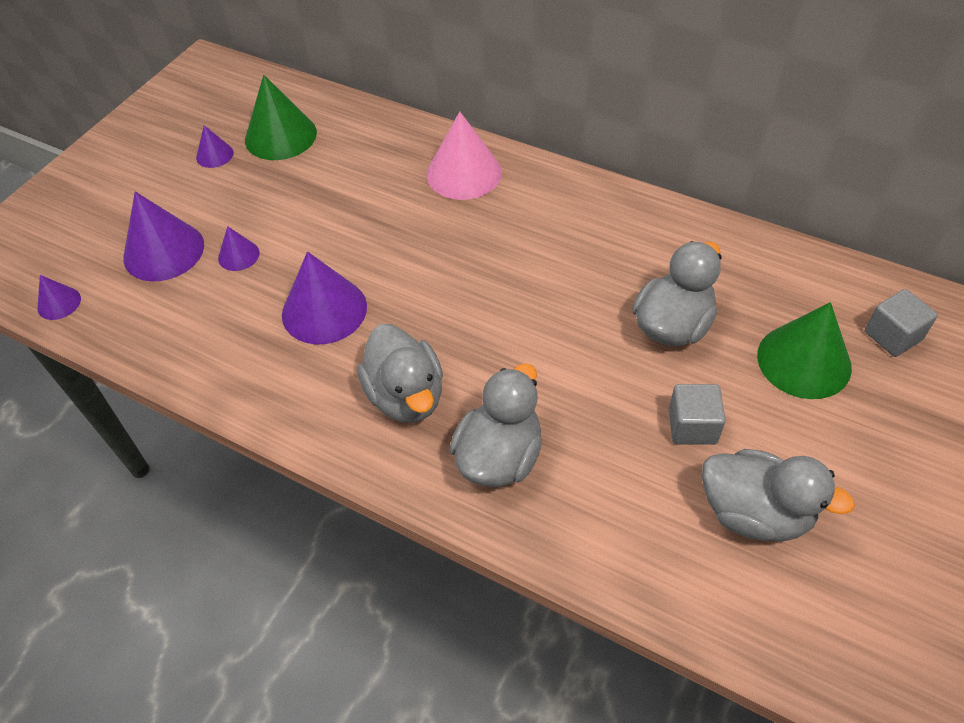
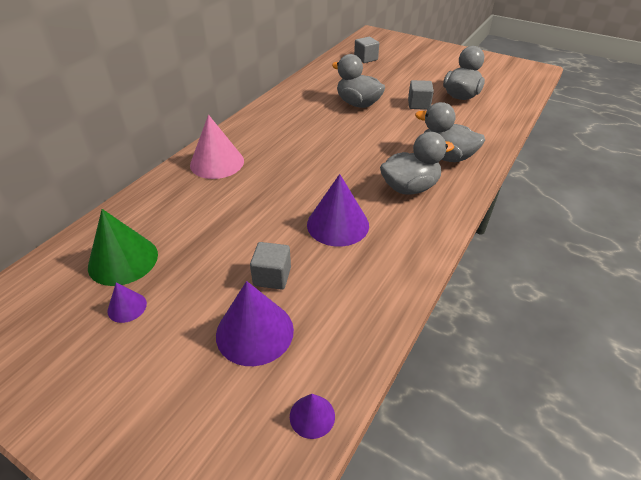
camera: 90 degrees left, 10 degrees down
(238, 255) = (272, 276): purple cone -> grey cube
(804, 361) = (379, 77): green cone -> none

